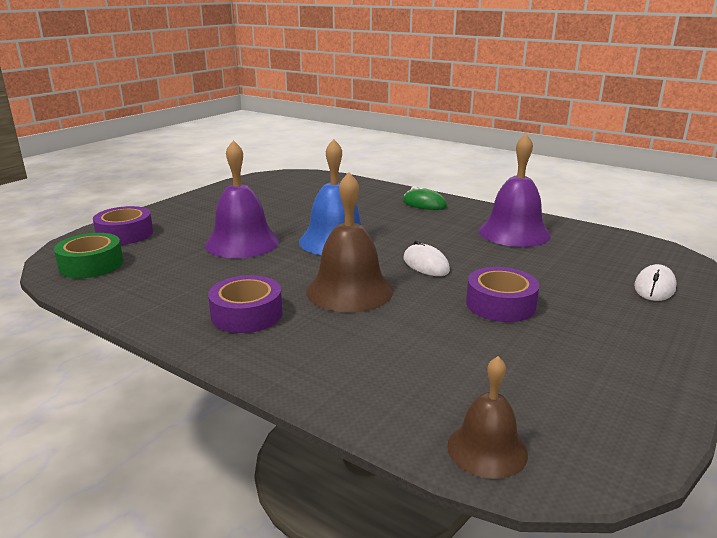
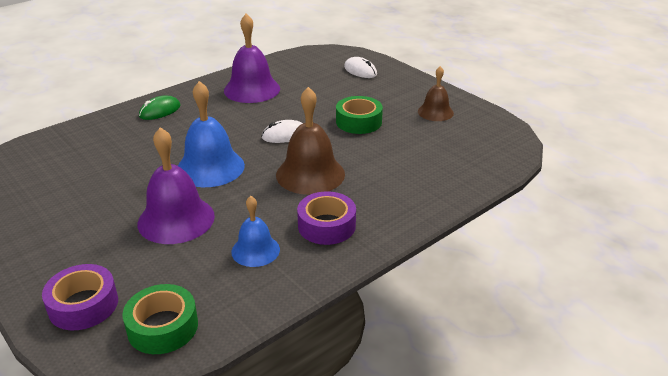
camera: 75 degrees left, 10 degrees up
(197, 284) = (255, 250): none -> blue bell
(487, 449) = (498, 160): brown bell -> brown bell (435, 112)
(500, 304) = (358, 122): purple tape -> green tape

